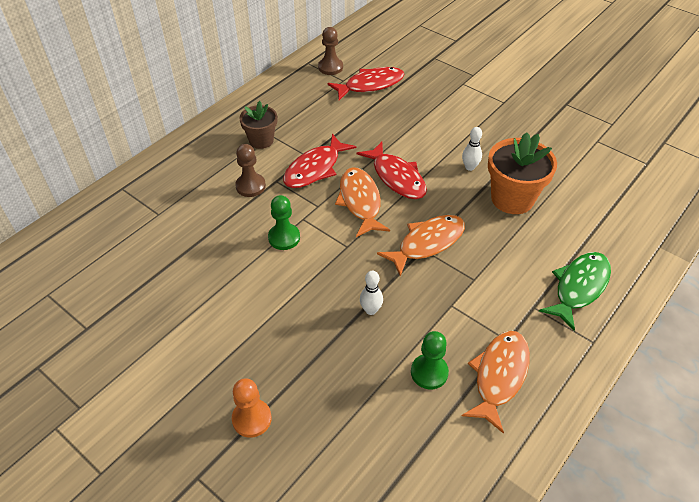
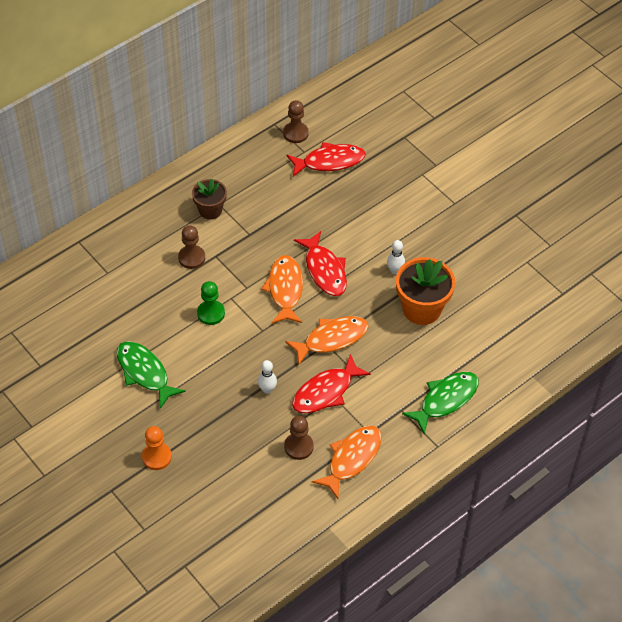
camera: 10 degrees right, 5 degrees up
(218, 315) = (144, 373): none -> green fish
(315, 168) = (253, 249): red fish -> red fish (326, 391)
(429, 372) = (298, 447): green pawn -> brown pawn

